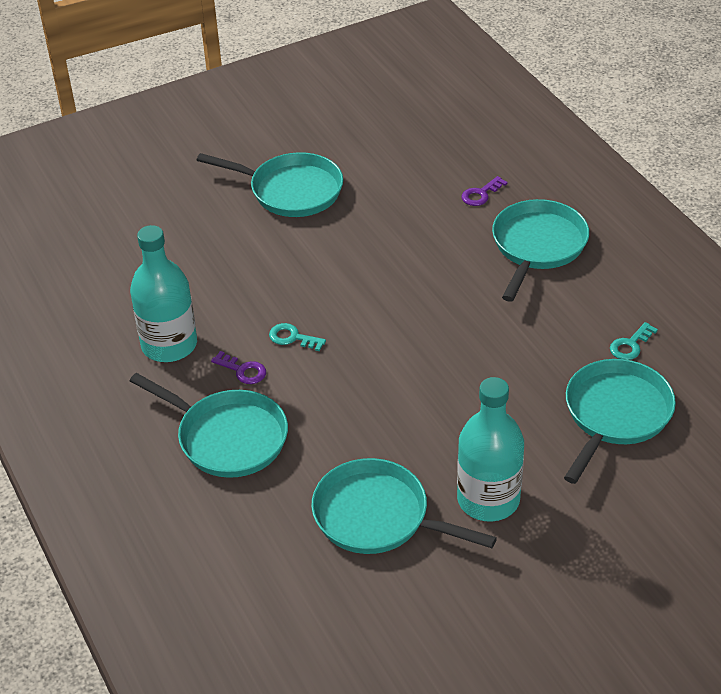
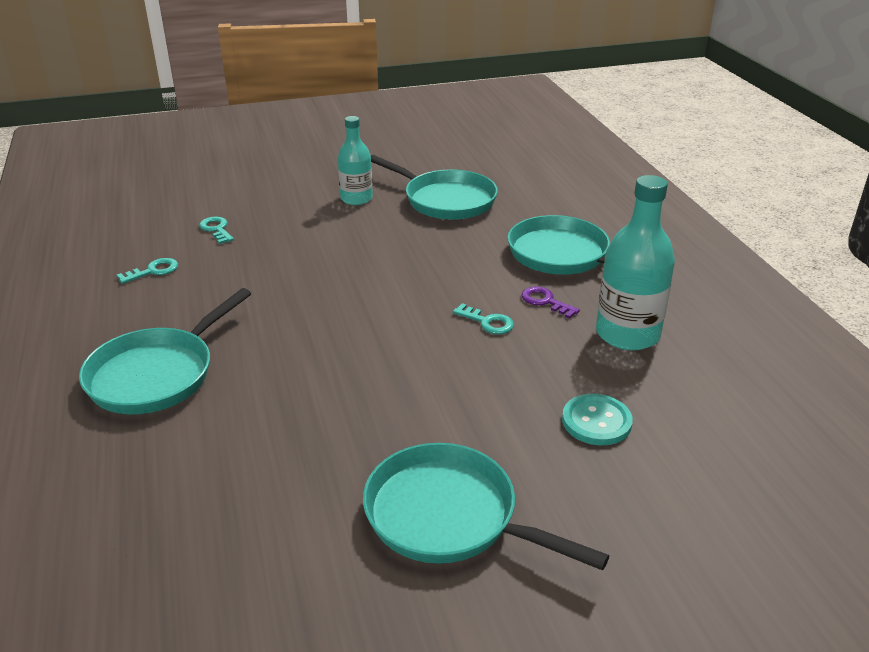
camera: 170 degrees left, 10 degrees down
(199, 263) = (596, 421): none -> turquoise button
(481, 194) = (170, 458): purple key -> none
(488, 499) = (356, 199): turquoise bottle -> turquoise bottle, size x0.65
(615, 415) = (216, 229): turquoise pan -> turquoise key

